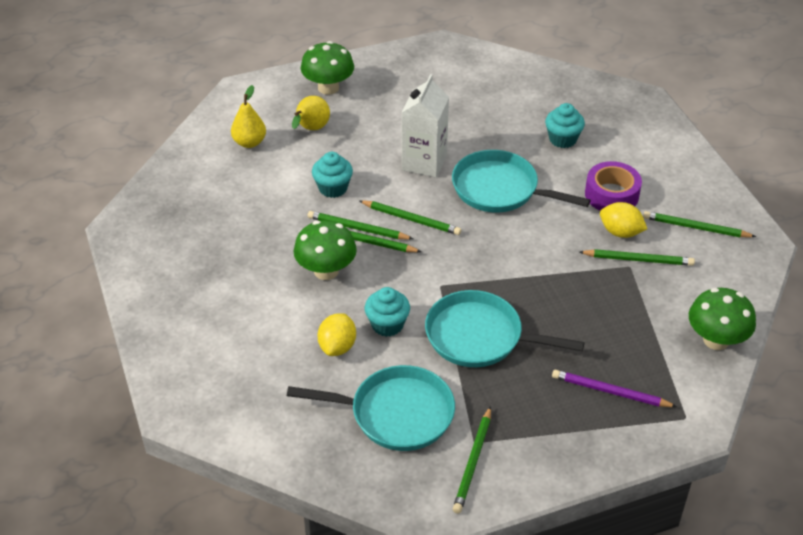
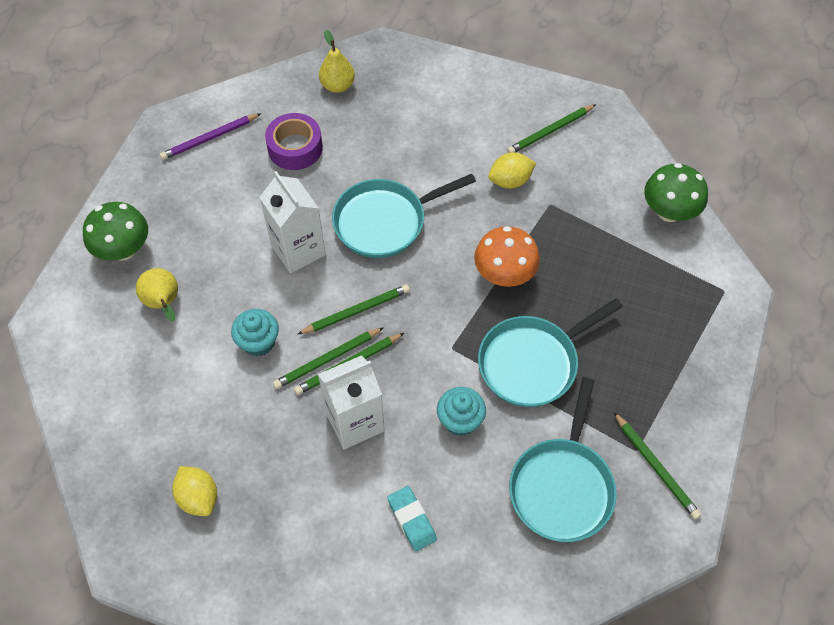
camera: 50 degrees left, 15 degrees up
(249, 142) = (127, 366): yellow pear -> yellow pear (337, 86)
(284, 345) = (411, 520): none -> turquoise eraser
(326, 271) = (354, 422): green mushroom -> white carton
(337, 346) = (451, 477): yellow lemon -> yellow lemon (198, 497)
(396, 414) = (562, 486): turquoise pan -> turquoise pan turned 150 degrees clockwise
(535, 277) = (504, 274): none -> orange mushroom
(562, 139) = (372, 135): turquoise cupcake -> none
(610, 392) = (662, 318): purple pencil -> purple pencil (210, 138)
(611, 195) = (465, 154): purple tape -> purple tape (295, 148)
(638, 259) = (548, 193): green pencil -> none

